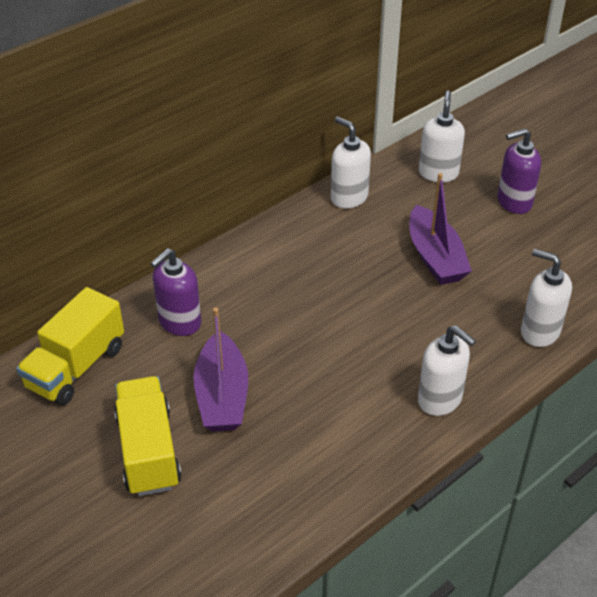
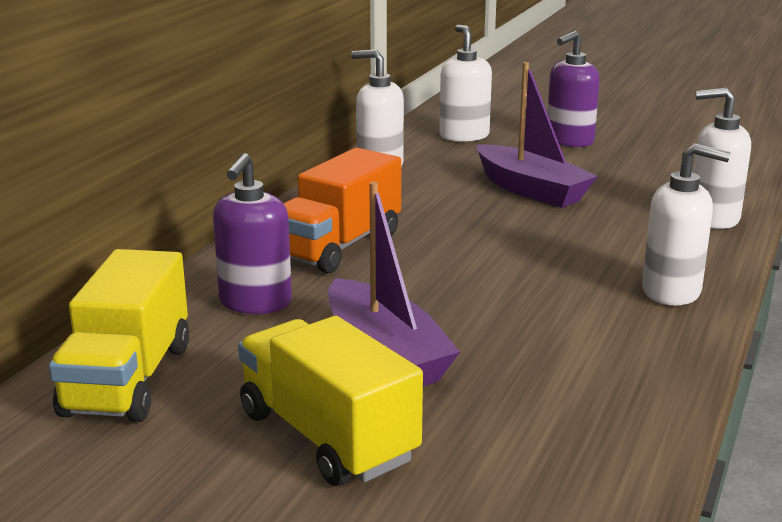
camera: 25 degrees left, 20 degrees down
(262, 281) = (338, 246): none -> orange truck

